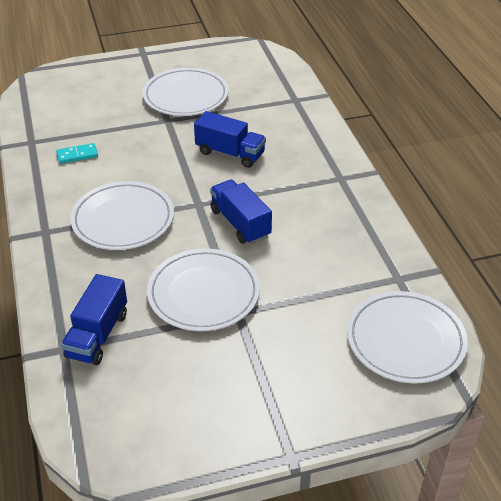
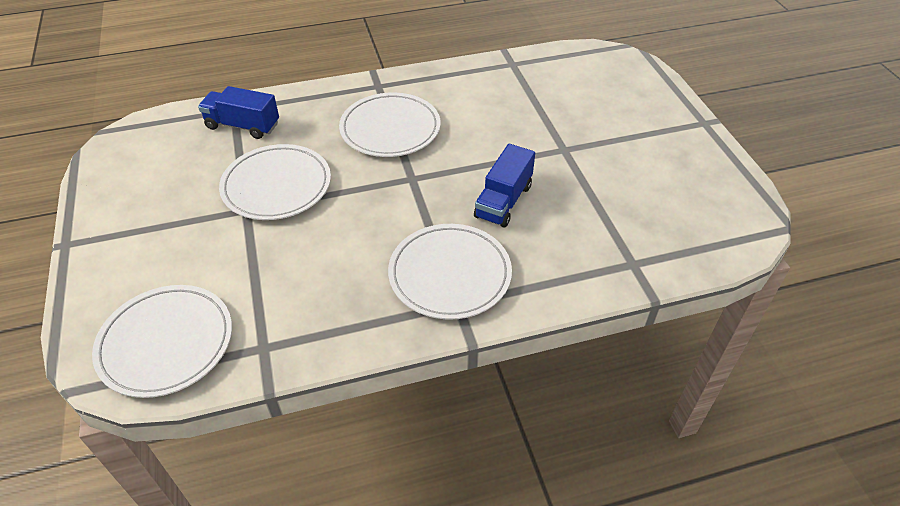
camera: 90 degrees right, 5 degrees up
(77, 155) = (492, 93): turquoise domino -> none
(186, 96) = (617, 161): white plate -> white plate (450, 274)
(240, 223) = (377, 210): blue truck -> none

